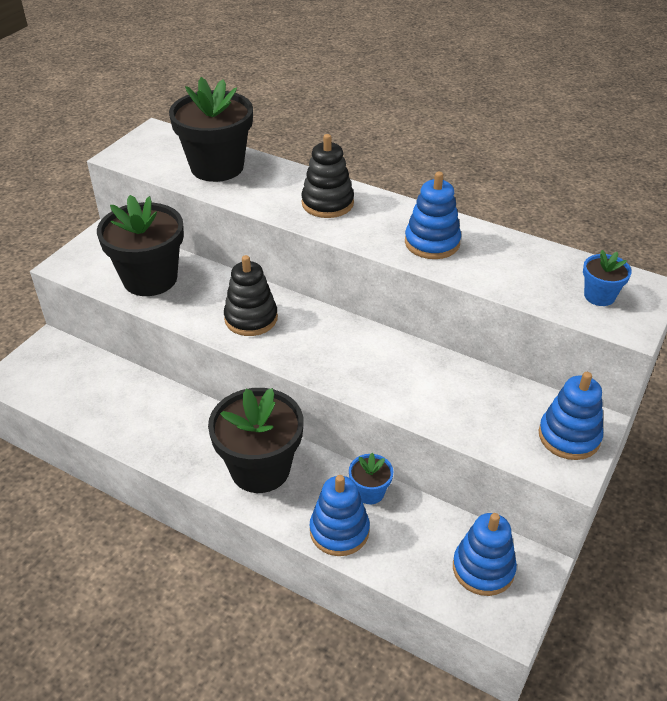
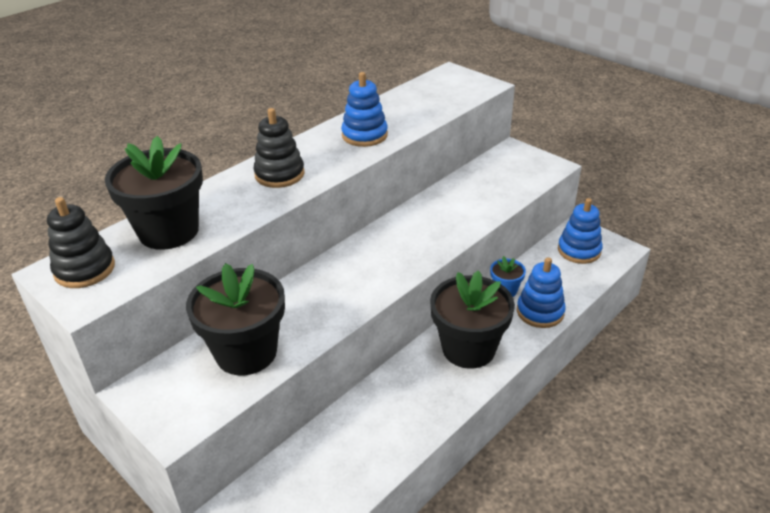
camera: 75 degrees left, 5 degrees down
(251, 318) = (345, 286): black stacking toy -> black stacking toy (85, 269)
(569, 436) = (523, 160): blue stacking toy -> none
(599, 296) = (453, 88): blue flower pot -> none

